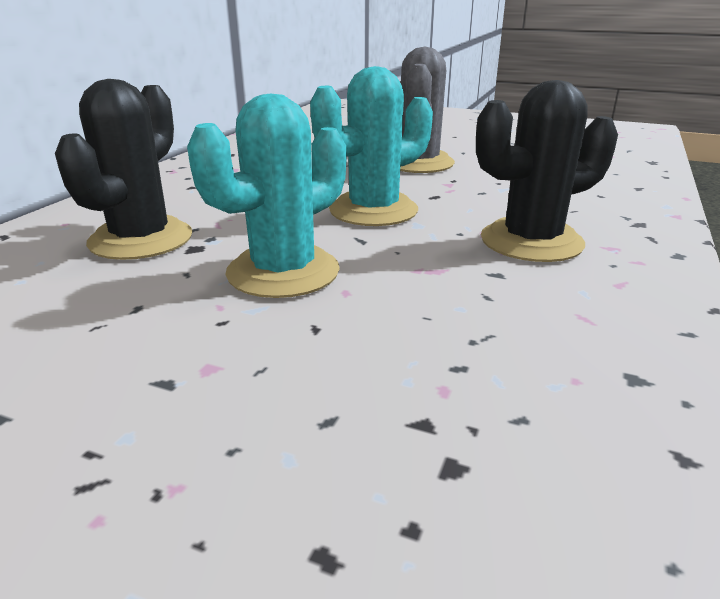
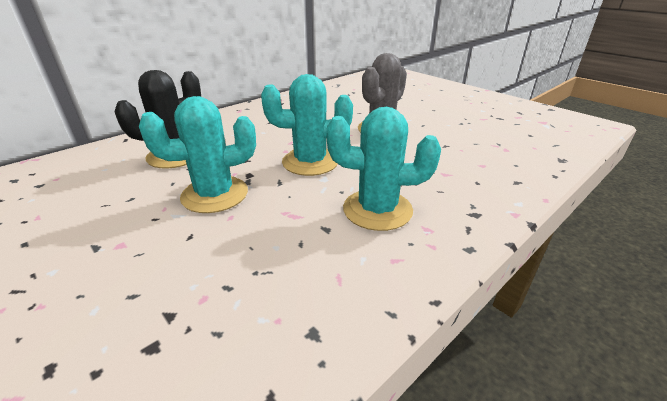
camera: 25 degrees right, 5 degrees up
(531, 241) = (377, 210): black cactus -> turquoise cactus

